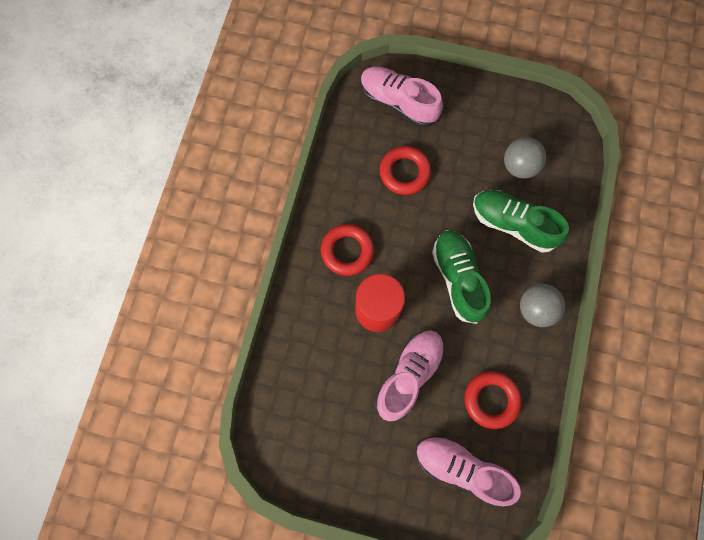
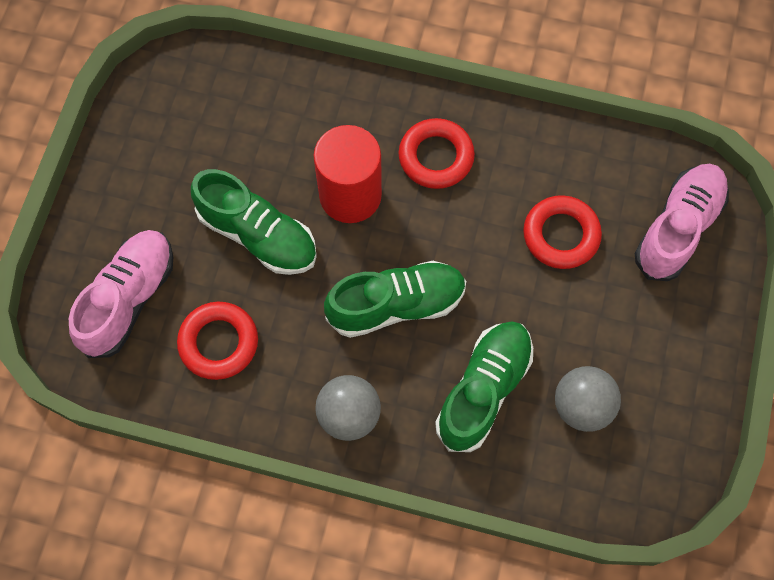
camera: 90 degrees right, 5 degrees down
(409, 375) = (258, 235): pink shoe -> green shoe

